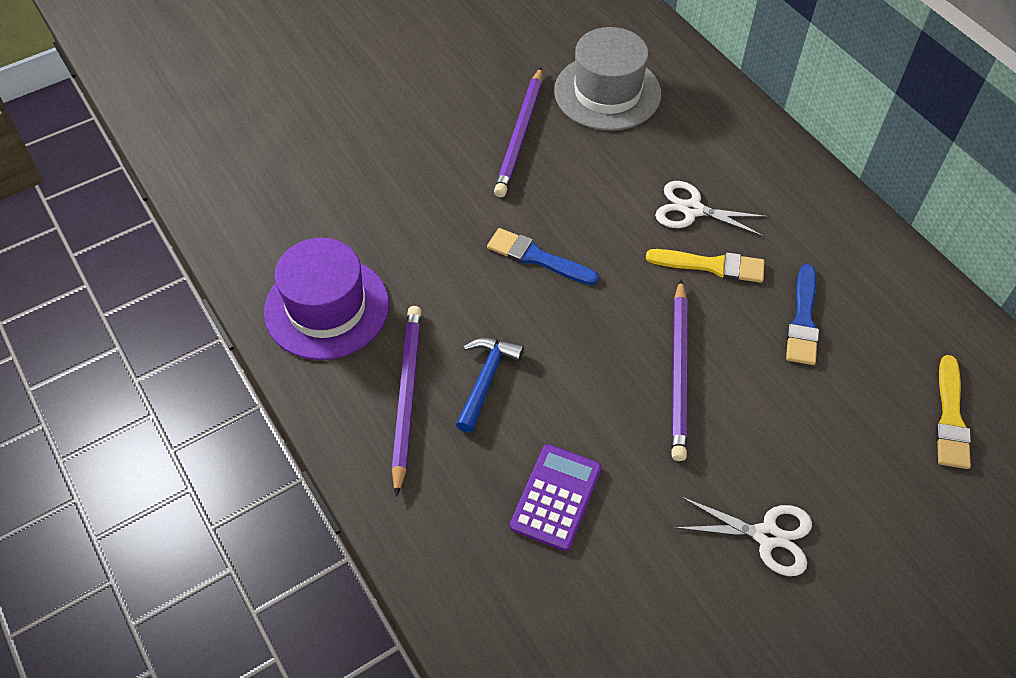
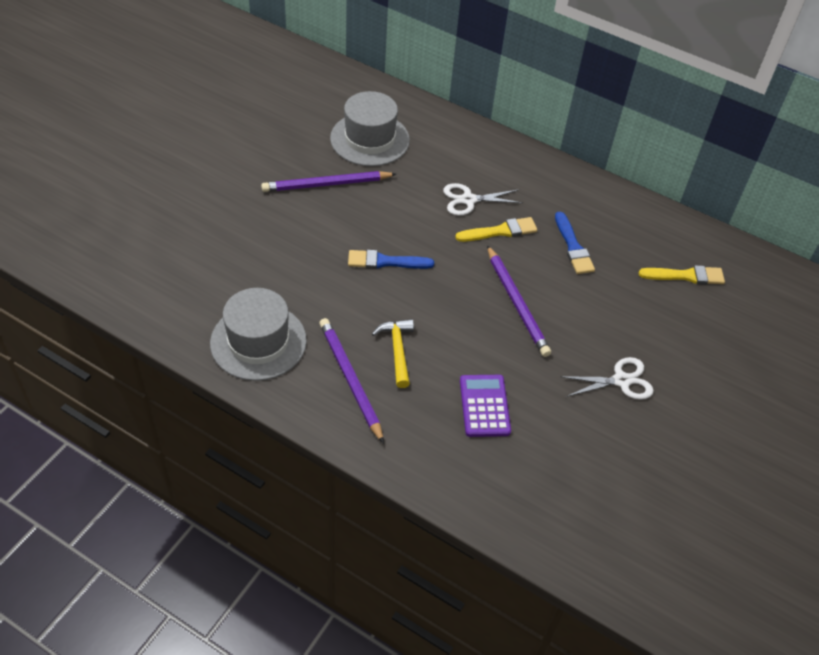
camera: 30 degrees left, 5 degrees down
(327, 308) = (258, 342): purple hat -> grey hat
(486, 379) = (397, 350): blue hammer -> yellow hammer
(520, 135) = (326, 184): purple pencil -> purple pencil turned 90 degrees clockwise
(950, 418) = (685, 276): yellow brush -> yellow brush turned 75 degrees counterclockwise

